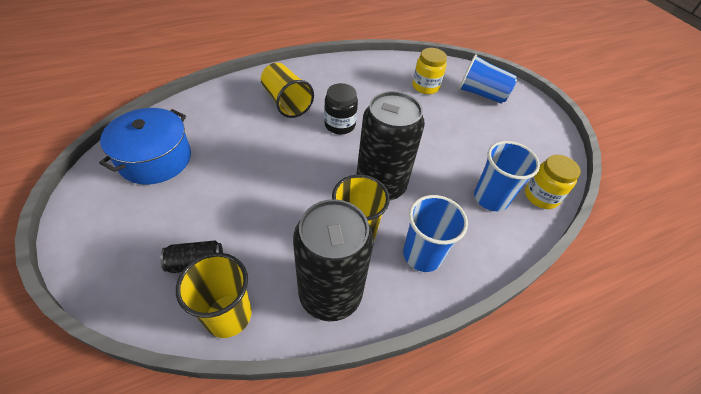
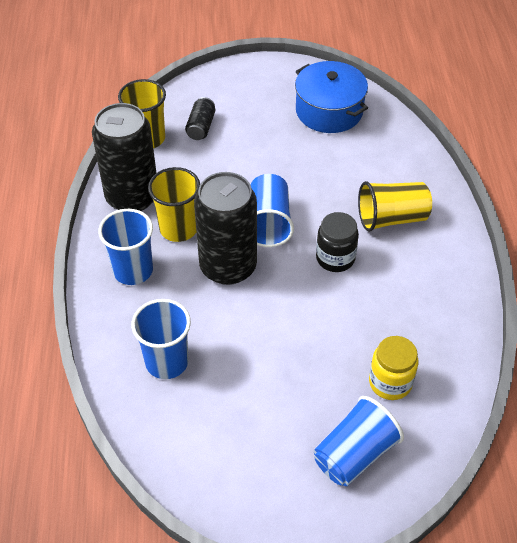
camera: 115 degrees right, 0 degrees up
(320, 171) = (268, 223): none -> blue cup
(541, 196) = (145, 417): yellow jar -> none

